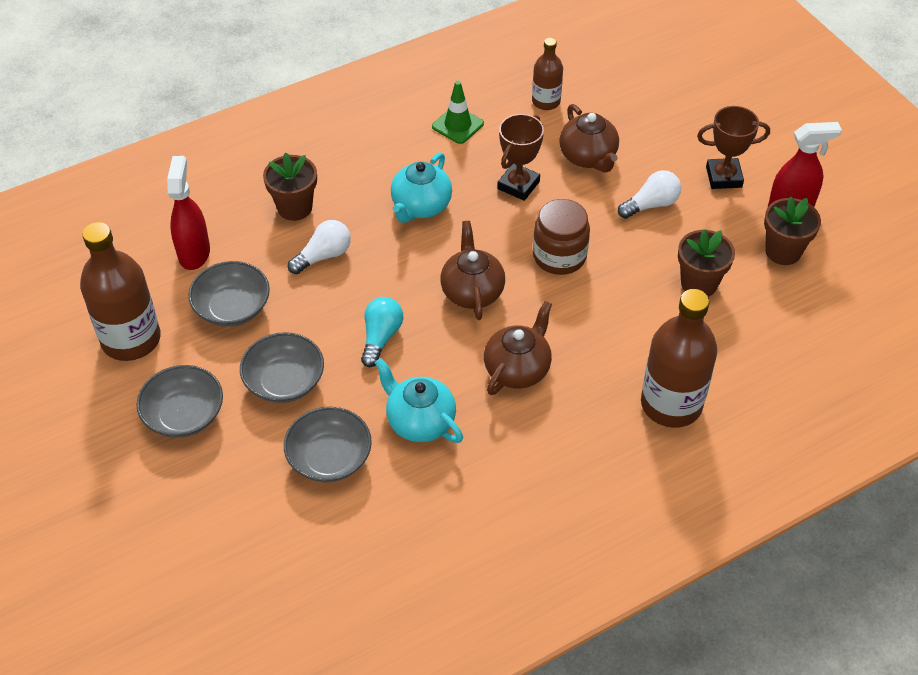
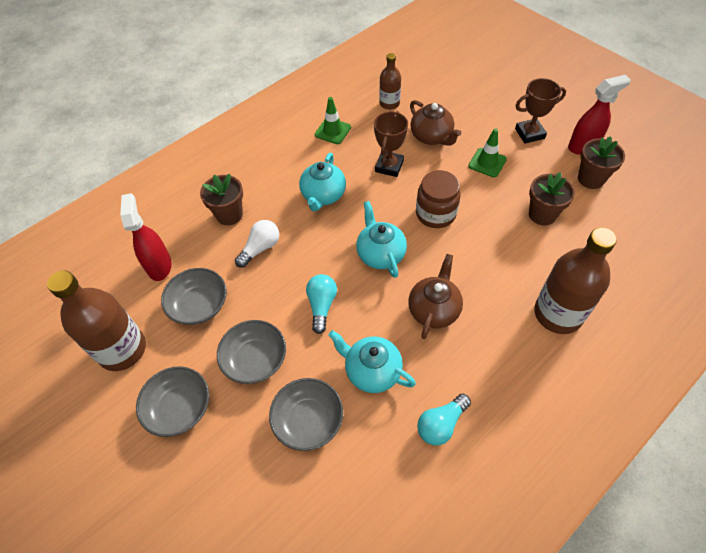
camera: 10 degrees left, 5 degrees up
(472, 291) = (380, 254): brown teapot -> turquoise teapot
(483, 493) = (441, 424): none -> turquoise light bulb
(651, 204) = (487, 162): white light bulb -> green traffic cone

